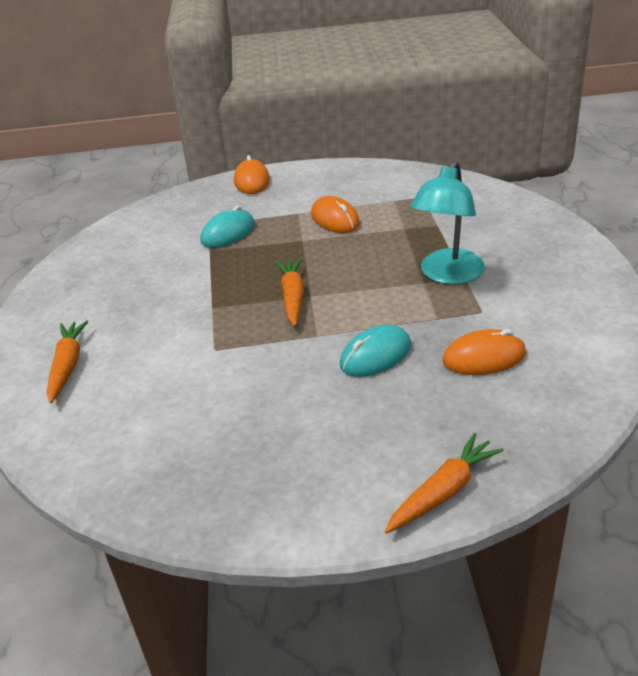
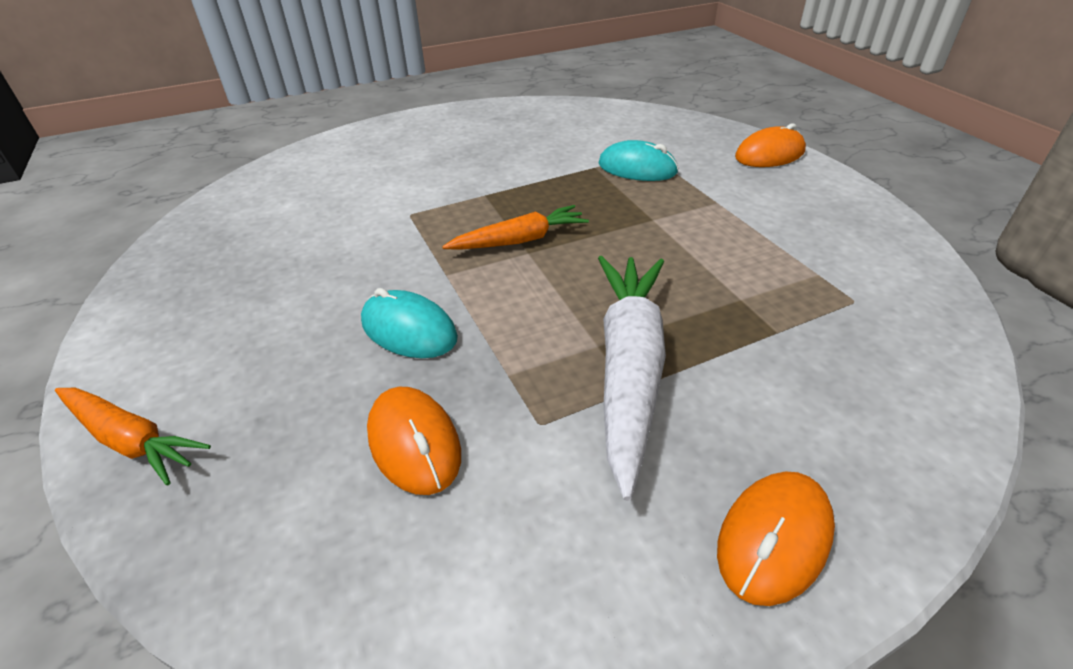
camera: 70 degrees right, 5 degrees up
(67, 365) = (376, 149): orange carrot -> none
(335, 219) = (721, 233): orange mouse -> orange mouse (774, 539)
(447, 275) = (628, 367): turquoise lamp -> white carrot

